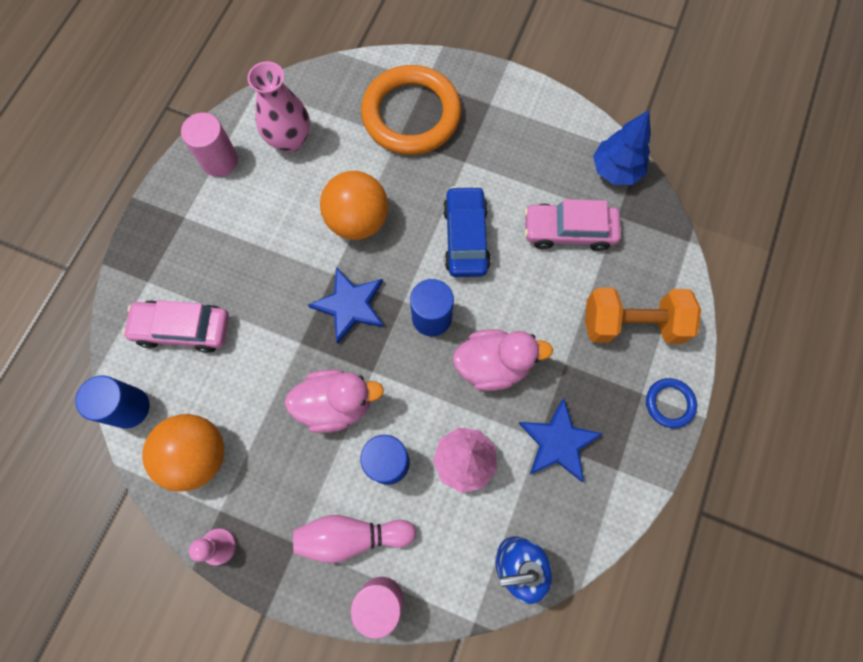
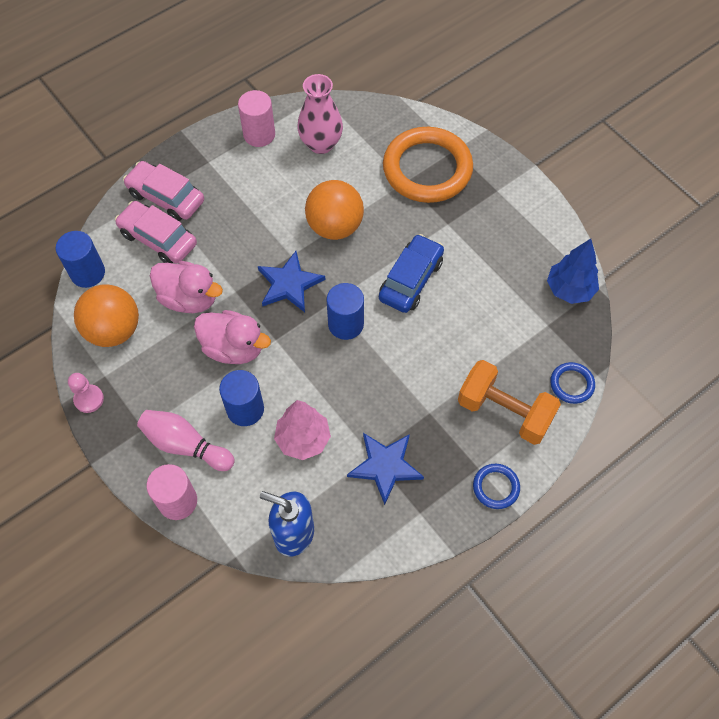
camera: 30 degrees right, 10 degrees down
(493, 365) = (371, 383): pink duck -> pink duck (189, 298)
(569, 231) = (498, 316): pink car -> pink car (166, 197)
(673, 263) = (571, 384): none -> blue ring

